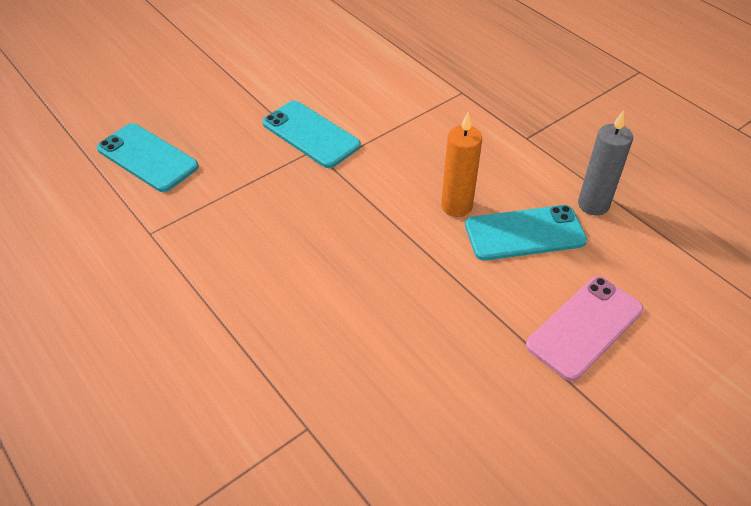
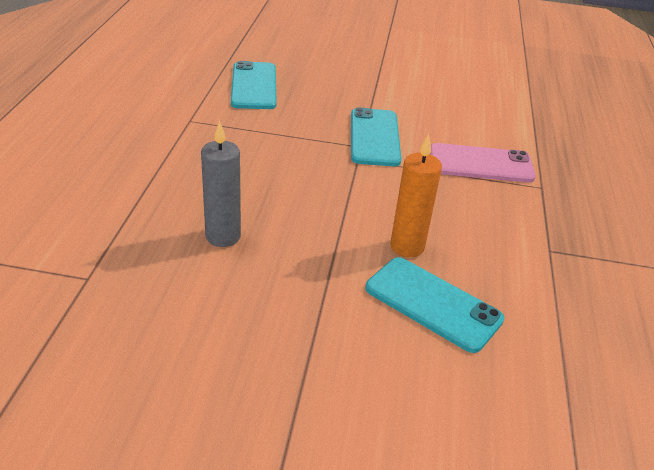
camera: 45 degrees right, 10 degrees down
(584, 327) = (370, 401): pink phone -> pink phone (480, 164)
(593, 205) = (533, 334): grey candle -> grey candle (223, 236)

